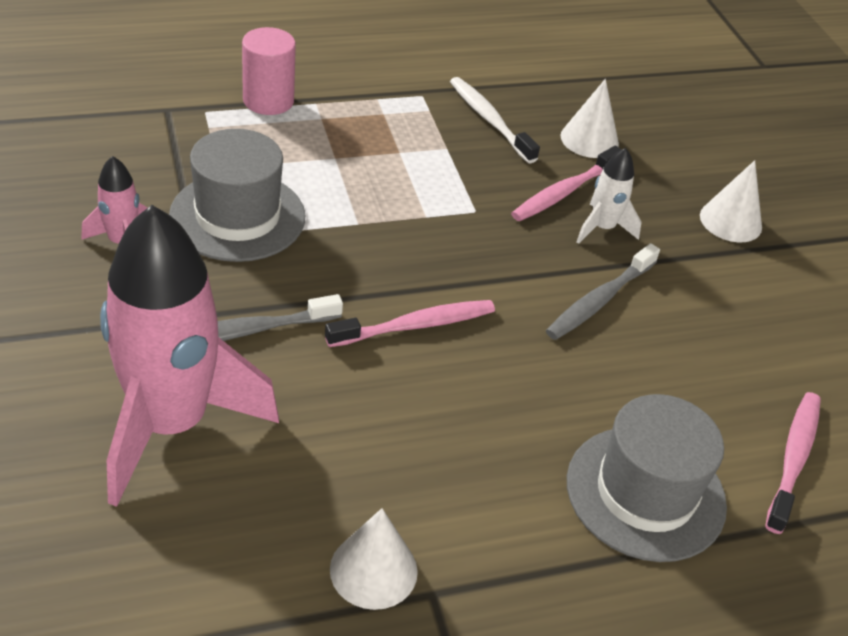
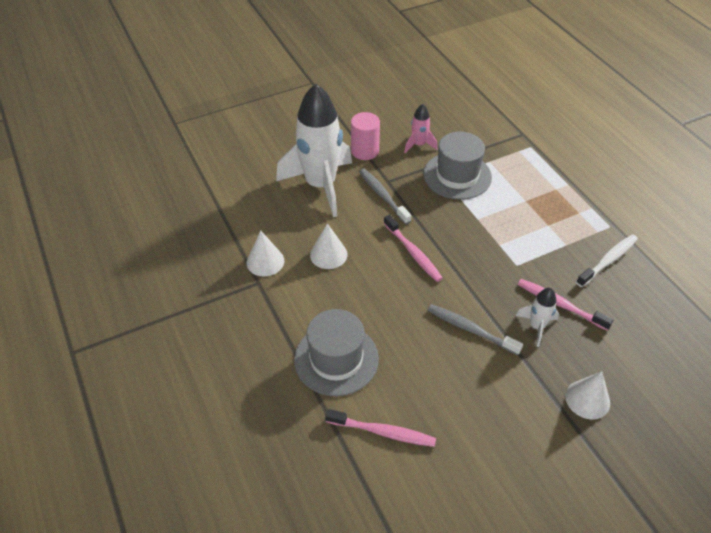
camera: 85 degrees right, 5 degrees up
(171, 425) = (320, 185): pink rocket -> white rocket
(268, 100) = (556, 166): pink cylinder -> pink cylinder (365, 151)
(589, 139) = (624, 313): white cone -> white cone (328, 254)

